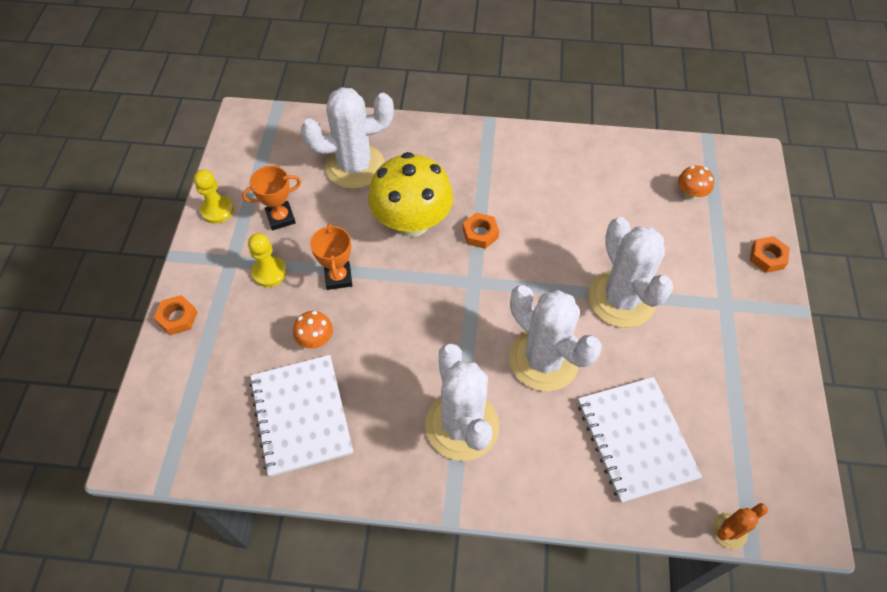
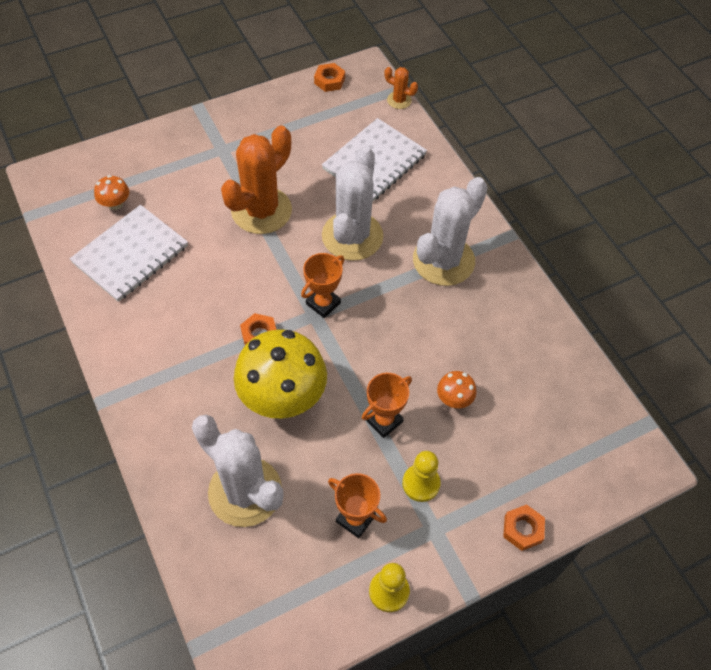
camera: 125 degrees left, 0 degrees up
(301, 415) = (521, 366): white notebook -> white notebook (130, 254)
(481, 294) = (323, 303): none -> orange trophy
(621, 299) = (261, 210): white cactus -> orange cactus
(767, 257) = (158, 138): orange nut -> orange nut (329, 81)

